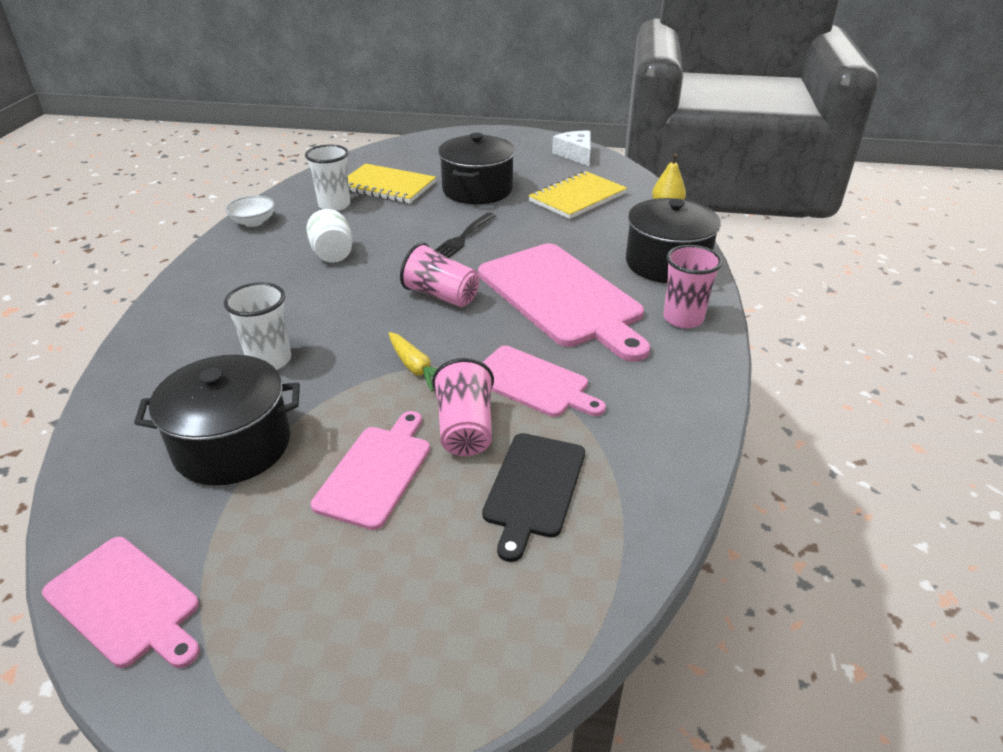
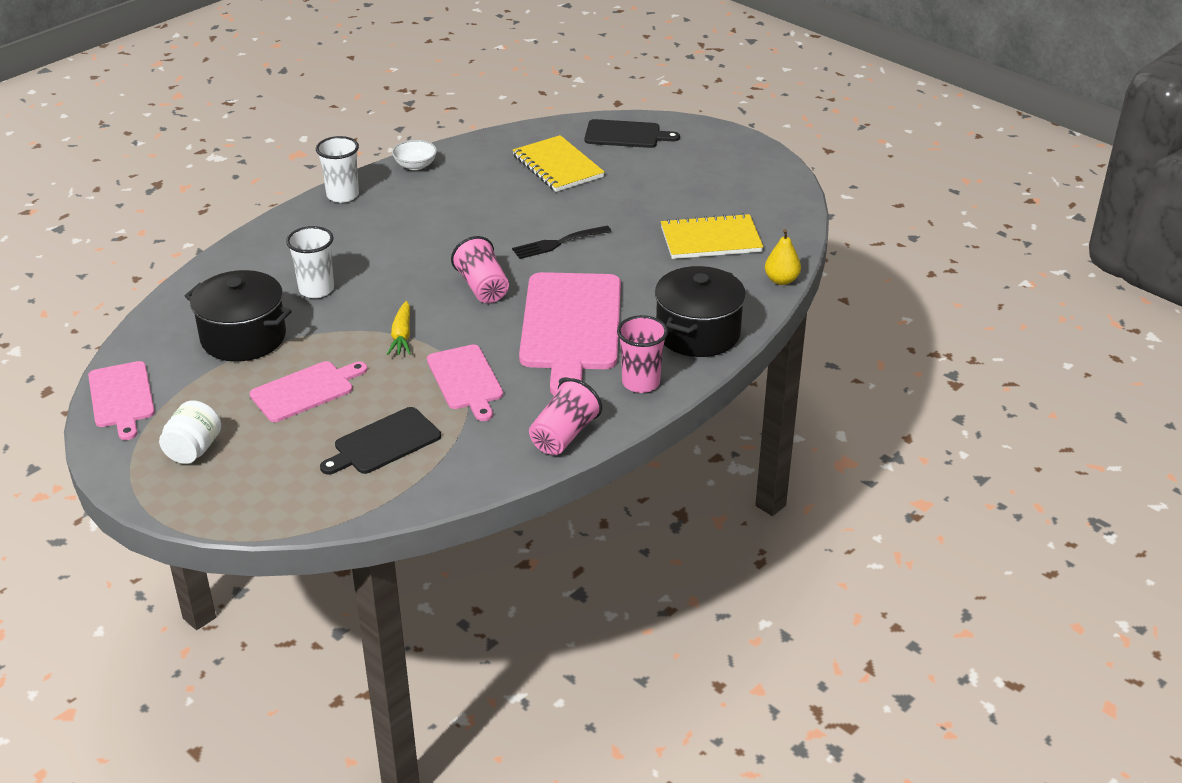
camera: 35 degrees right, 0 degrees up
(332, 254) = (443, 219): white jar -> white jar (193, 450)
(334, 205) = (493, 171): white cup -> white cup (342, 195)
(414, 152) = (626, 135): none -> black cutting board
(465, 428) = (386, 389): pink cup -> pink cup (564, 435)
(477, 190) = (631, 198): black pot -> none
(576, 154) = (776, 191): white cheese -> none

